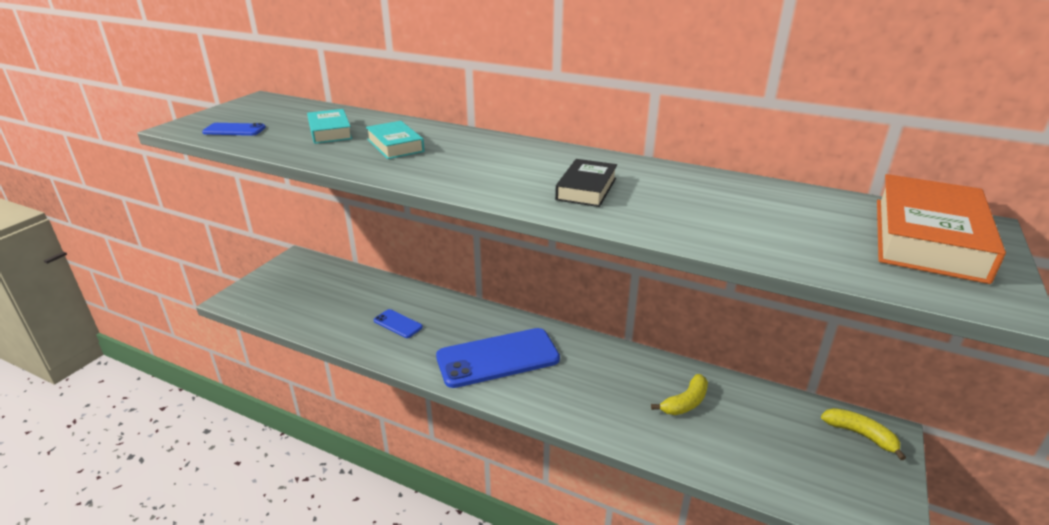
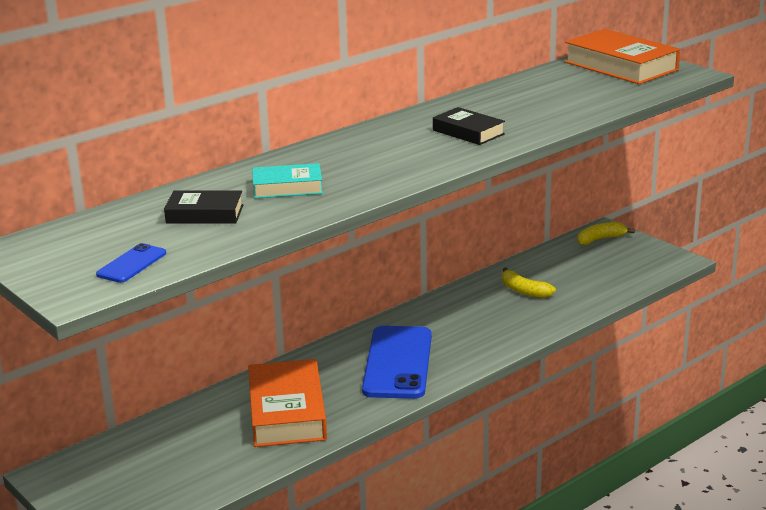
camera: 65 degrees left, 5 degrees down
(330, 132) = (205, 214): turquoise book -> black book
(398, 324) = (287, 412): blue phone -> orange book
(685, 403) = (524, 291): yellow banana -> yellow banana turned 150 degrees clockwise

